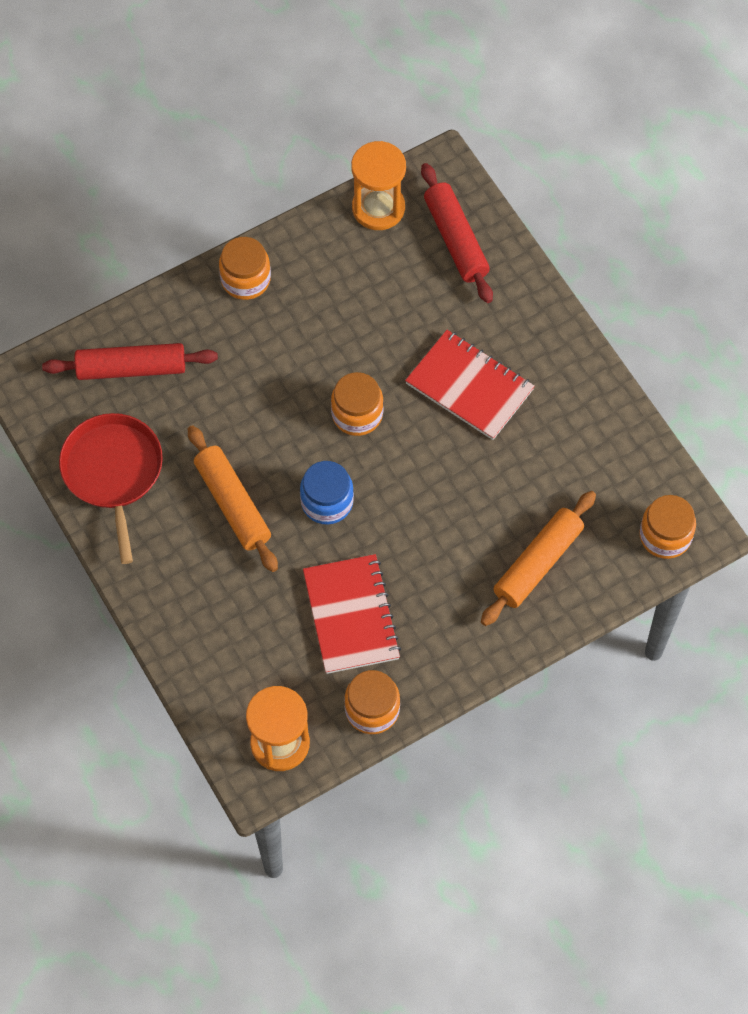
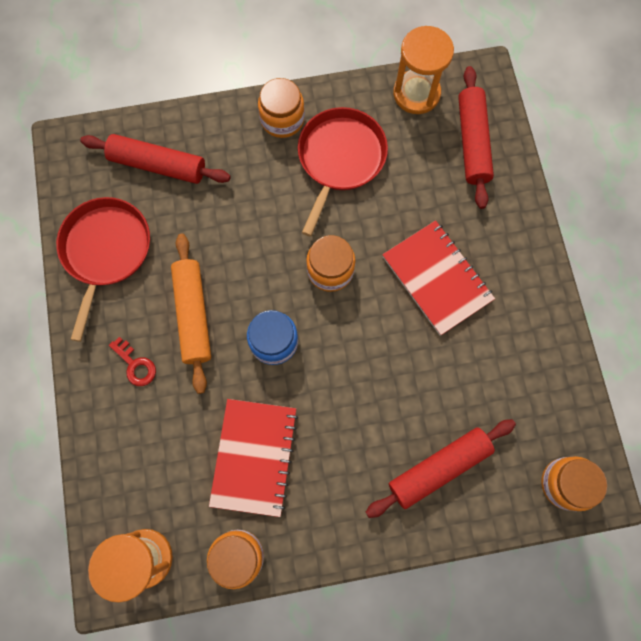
camera: 20 degrees right, 10 degrees up
(193, 571) = (135, 365): none -> red key
(323, 301) = (340, 159): none -> red pan
(537, 563) = (438, 467): orange rolling pin -> red rolling pin

